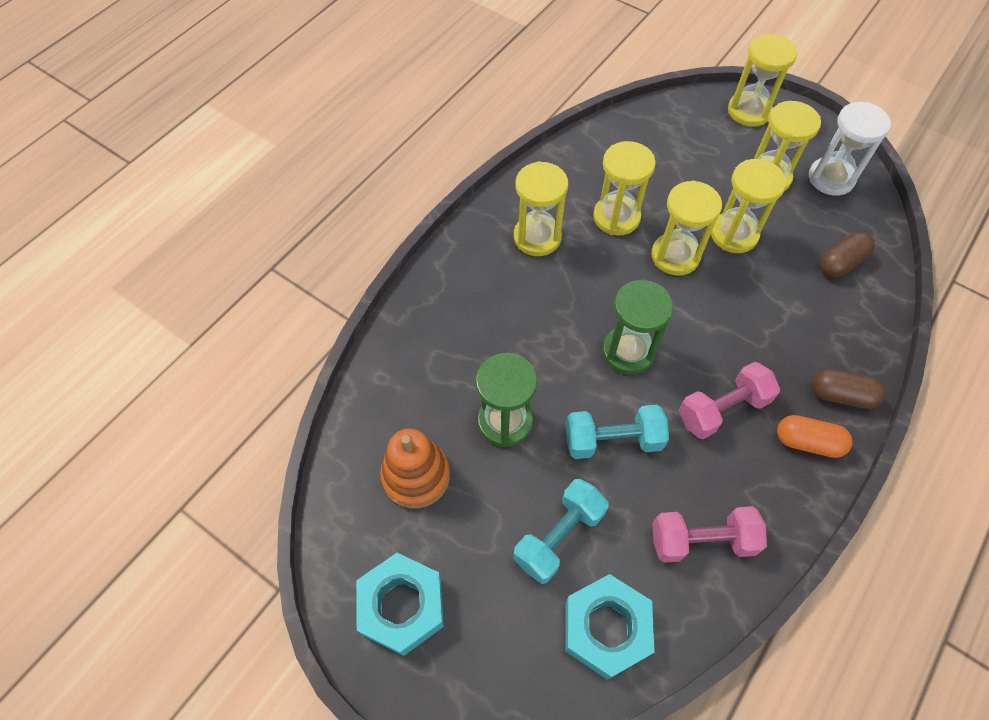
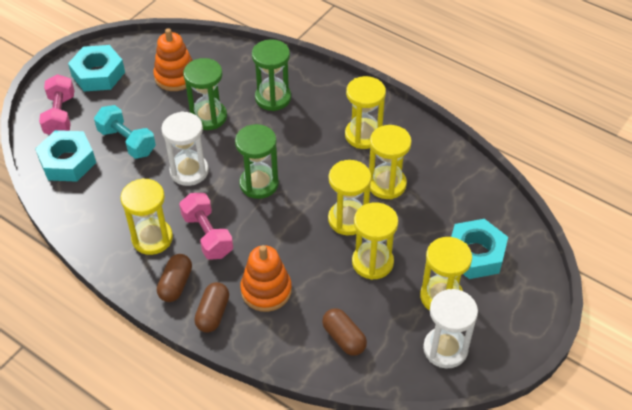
camera: 90 degrees right, 10 degrees down
(467, 339) = (273, 98): none -> green hourglass
(613, 440) = (189, 171): turquoise dumbbell -> white hourglass
(702, 541) = (112, 213): pink dumbbell -> pink dumbbell (60, 115)
(707, 146) = (475, 254): none -> turquoise nut
(749, 111) = (527, 293): yellow hourglass -> yellow hourglass (152, 238)
(795, 339) = (266, 290): none -> orange stacking toy
(808, 442) = (176, 284): orange capsule -> brown capsule

